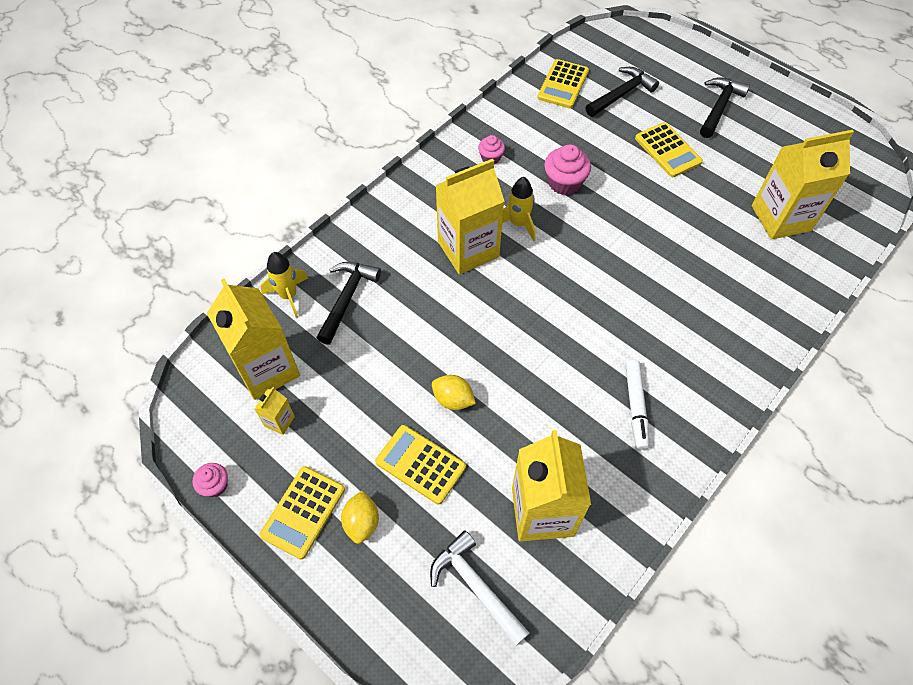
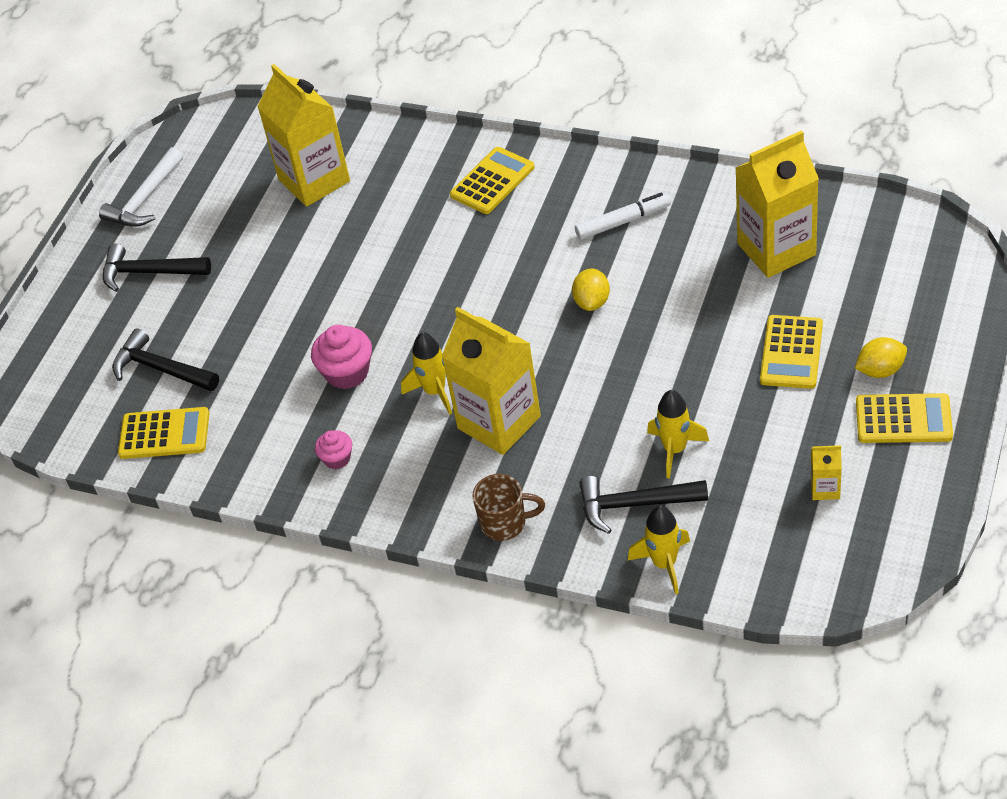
camera: 105 degrees left, 10 degrees down
(215, 485) = (930, 505): pink cupcake -> none
(267, 369) = (772, 533): yellow carton -> none
(377, 342) = (674, 450): none -> yellow rocket
(381, 224) = (505, 523): none -> brown mug
(453, 399) = (704, 357): yellow lemon -> yellow lemon (592, 302)
(476, 586) = (877, 267): white hammer -> white hammer (145, 199)
(667, 150) = (247, 297): yellow calculator -> yellow calculator (492, 181)

